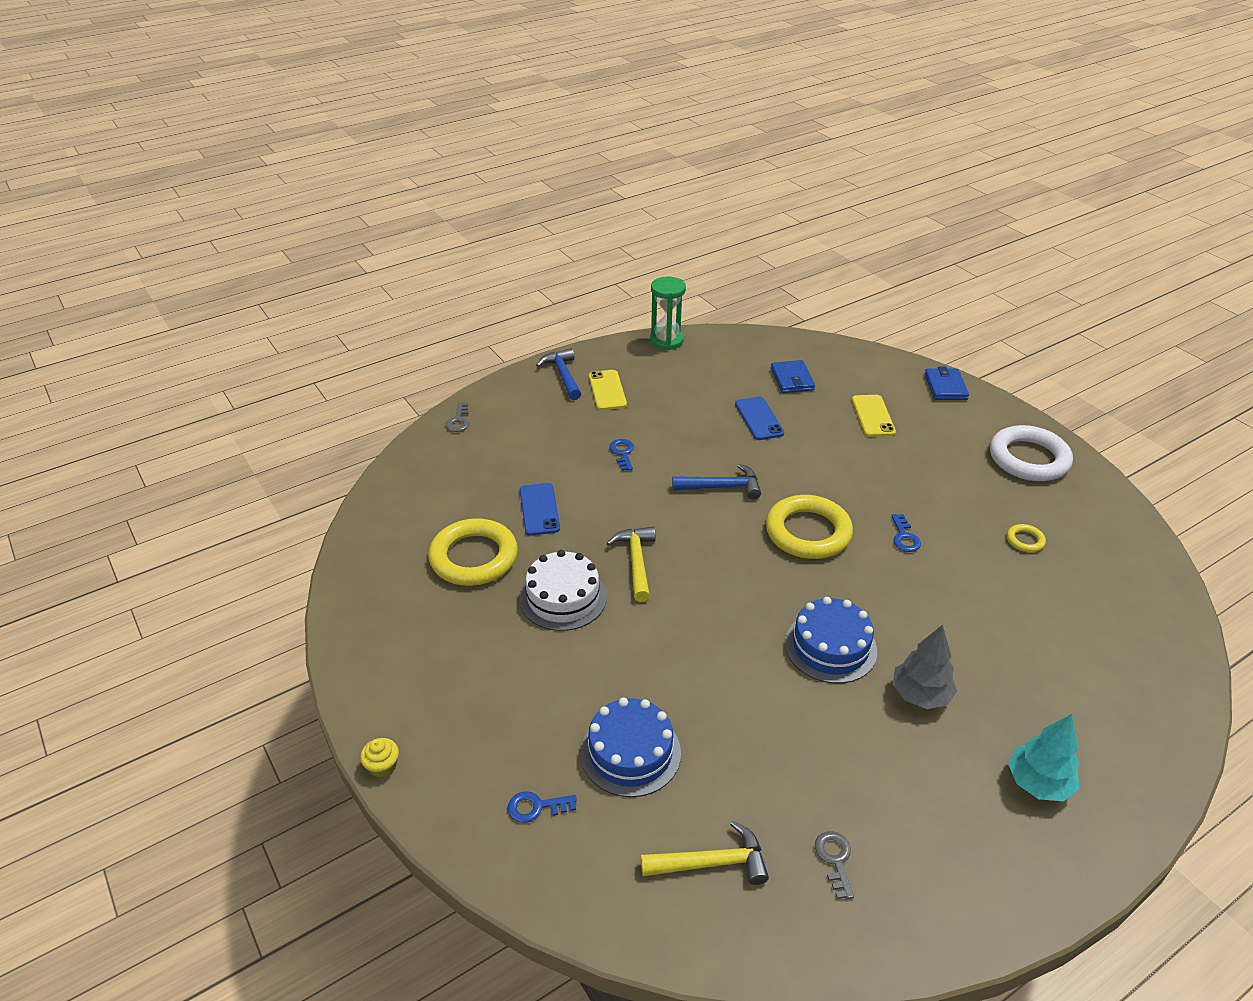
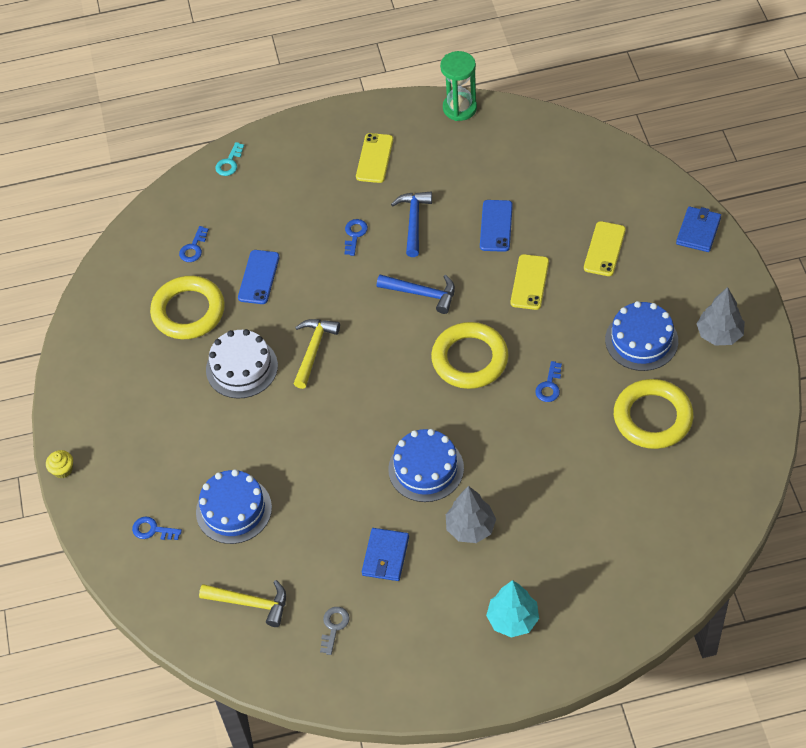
camera: 25 degrees right, 15 degrees up
(453, 499) = (193, 248): none -> blue key
(458, 421) = (229, 163): grey key -> turquoise key
(563, 375) = (343, 130): blue hammer -> blue hammer (414, 221)
(792, 379) = (554, 186): blue wallet -> blue wallet (385, 556)
(822, 455) = (529, 282): none -> yellow phone
(962, 479) = (641, 340): none -> blue cake
(1025, 540) = (652, 417): yellow ring -> yellow ring, size x2.31
(1028, 459) = (719, 334): white ring -> grey tree

